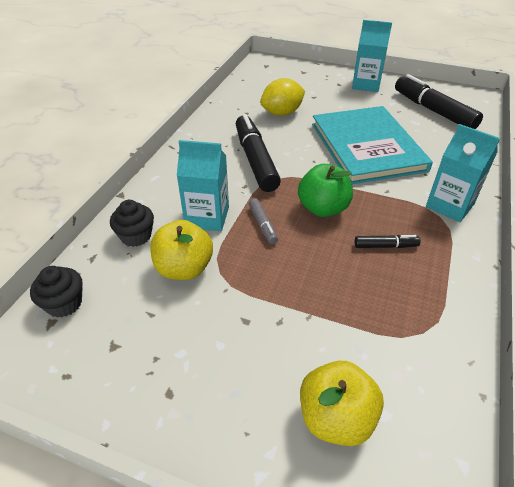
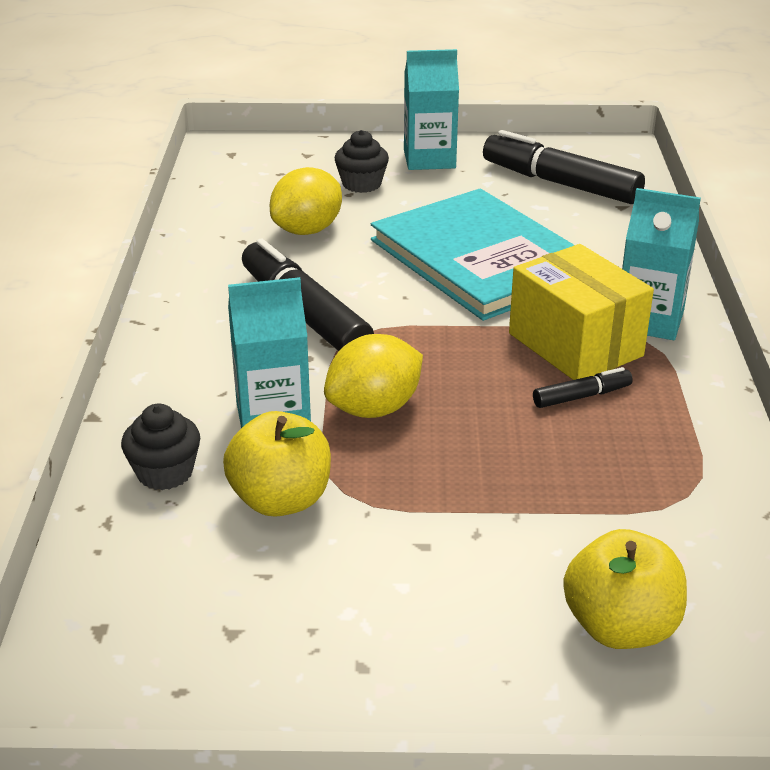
camera: 20 degrees left, 10 degrees down
(64, 303) = (104, 598): black cupcake -> black cupcake (361, 184)
(263, 225) = (374, 409): grey marker -> yellow lemon
(323, 208) = (458, 364): green apple -> none
(397, 211) = (575, 345): none -> yellow box

